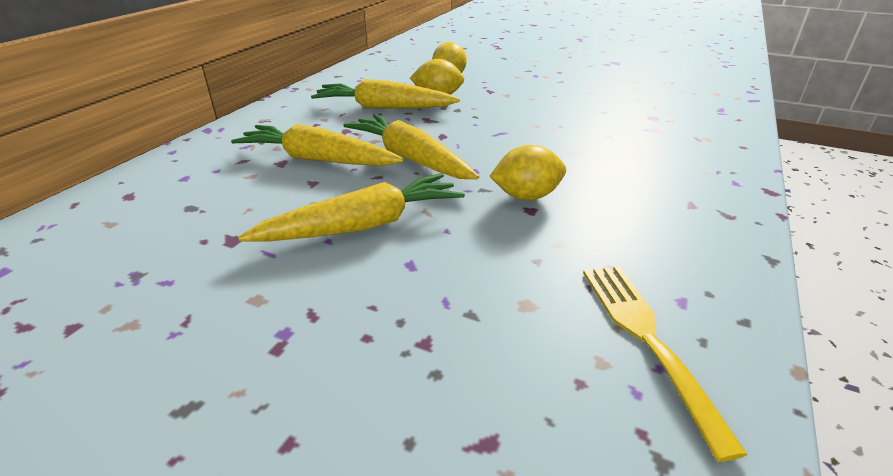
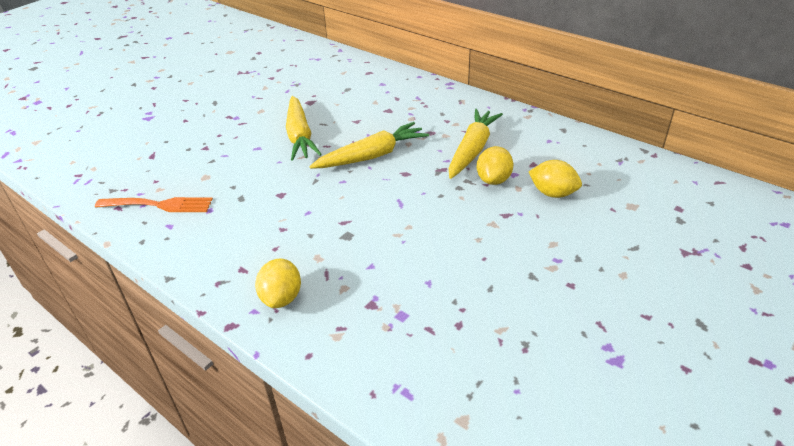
camera: 105 degrees right, 5 degrees up
(318, 159) = (386, 122): yellow carrot -> none
(526, 196) = (296, 196): yellow lemon -> yellow lemon (281, 298)
(647, 338) = (159, 205): yellow fork -> orange fork

